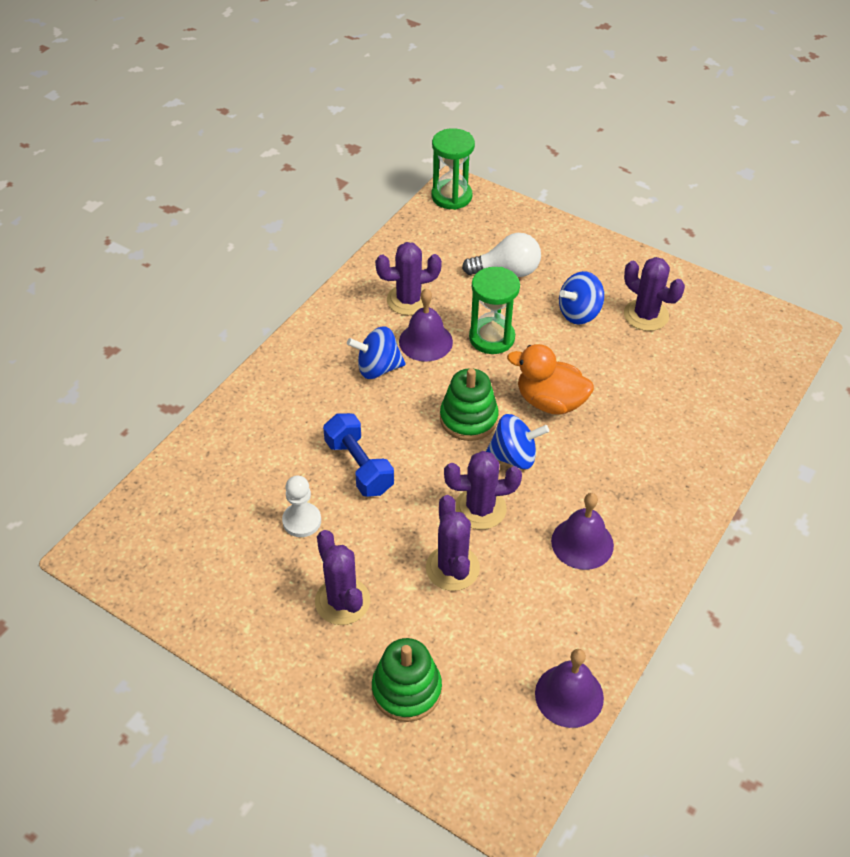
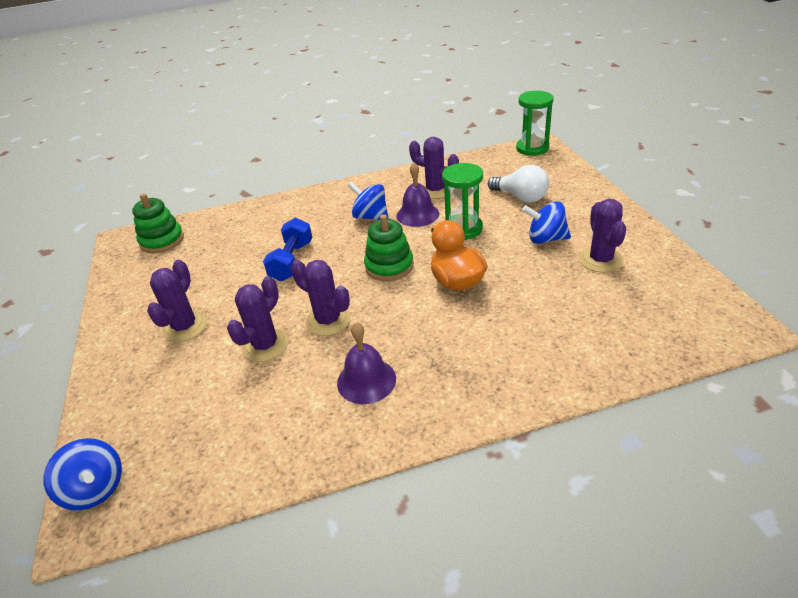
camera: 45 degrees right, 10 degrees down
(302, 521) = (225, 273): white pawn -> none
(406, 690) = (144, 400): green stacking toy -> green stacking toy (162, 241)
(514, 457) = (389, 301): blue spinning top -> blue spinning top (95, 489)
(569, 695) = (223, 478): purple bell -> none

